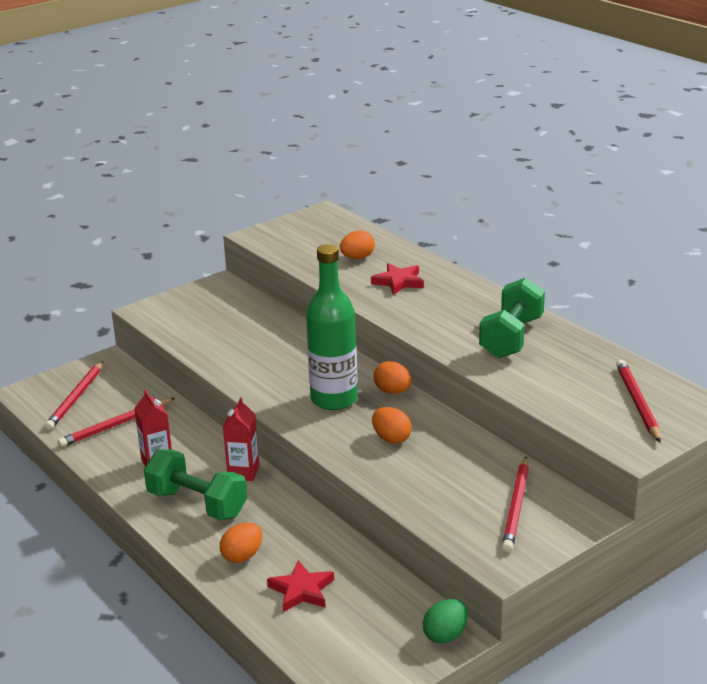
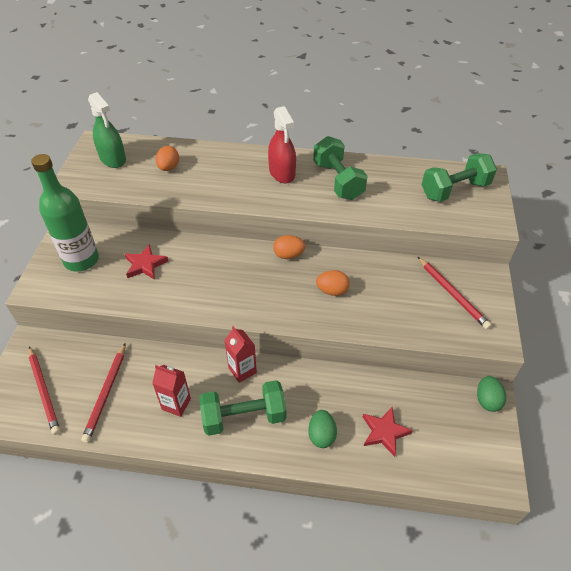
camera: 45 degrees left, 20 degrees up
(242, 556) = (321, 435): orange egg -> green egg
(318, 231) = (113, 159): none -> green spray bottle
(334, 399) = (262, 283): green bottle -> green bottle (81, 260)
(398, 282) = (220, 174): red star -> red star (145, 265)
(462, 307) = (282, 173): none -> red spray bottle
(637, 403) = (455, 190): red pencil -> green dumbbell

